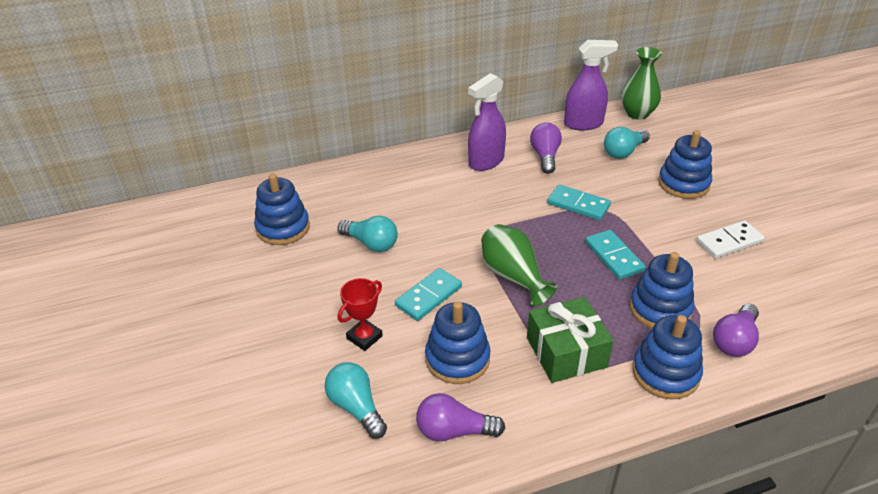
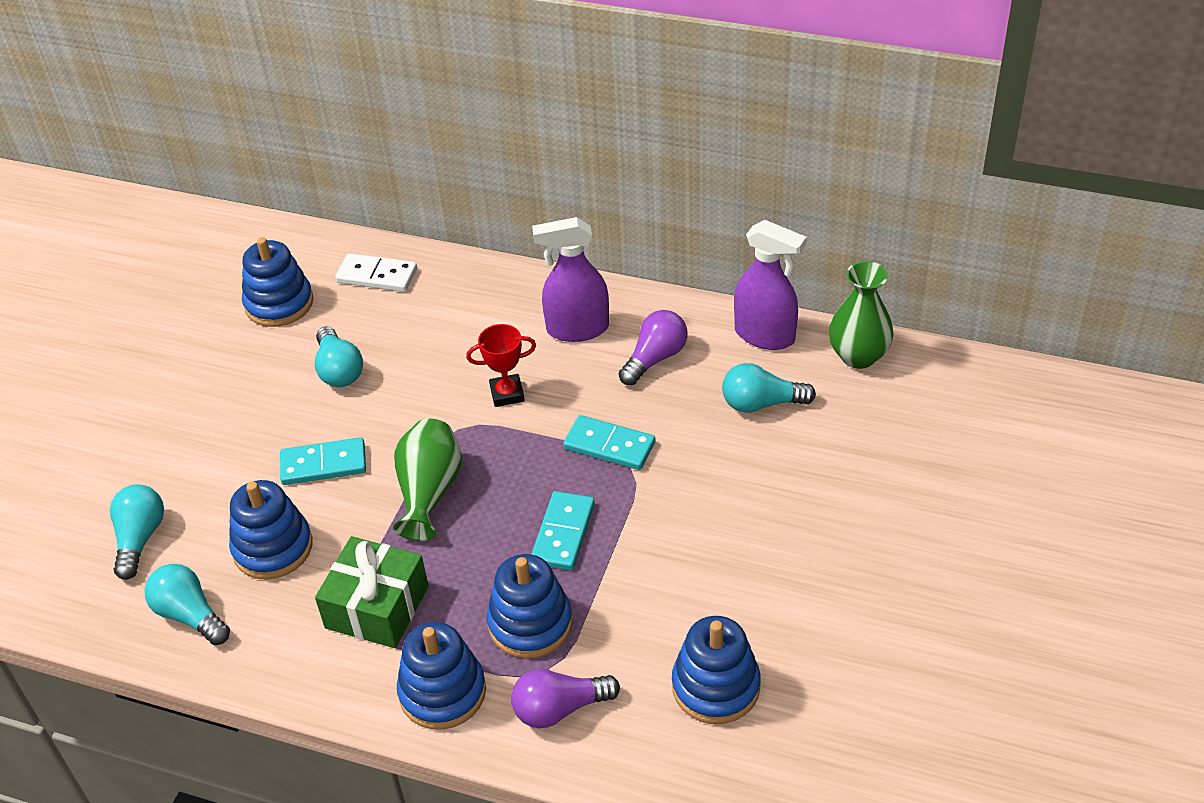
camera: 40 degrees right, 5 degrees up
(364, 337) = (220, 473): red trophy -> red trophy (507, 394)
(454, 431) = (190, 615): purple light bulb -> turquoise light bulb
(578, 205) = (609, 445): turquoise domino -> turquoise domino turned 45 degrees counterclockwise
(683, 184) = (776, 489): blue stacking toy -> blue stacking toy (716, 686)
(729, 242) = (722, 596): white domino -> white domino (377, 275)

